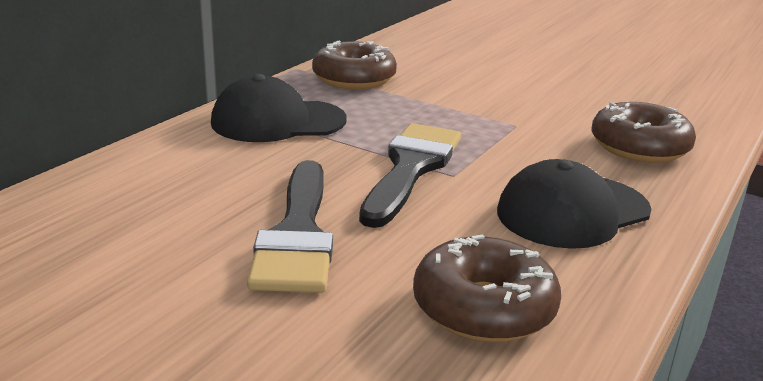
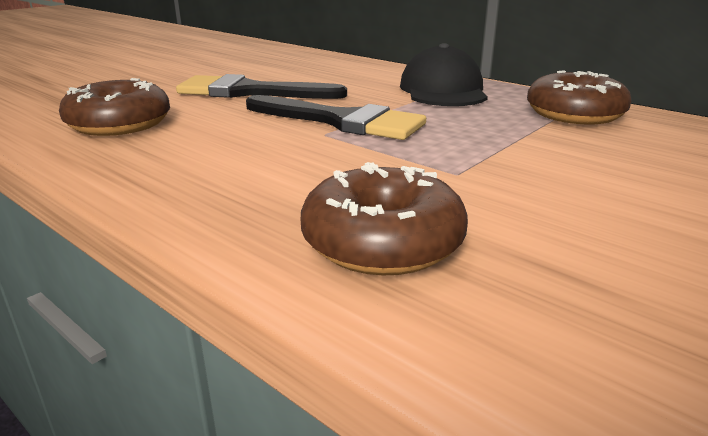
camera: 100 degrees right, 0 degrees up
(572, 211) = (224, 168): black cap -> none

